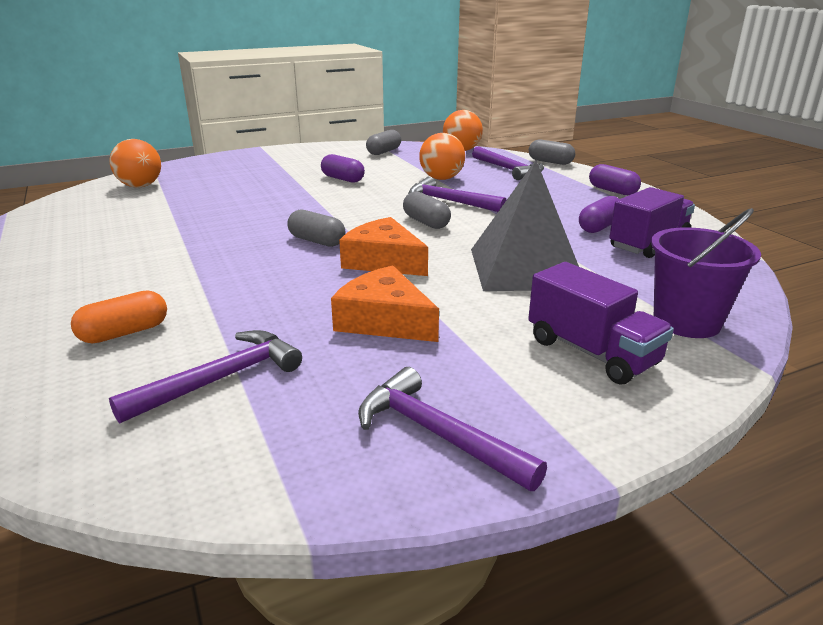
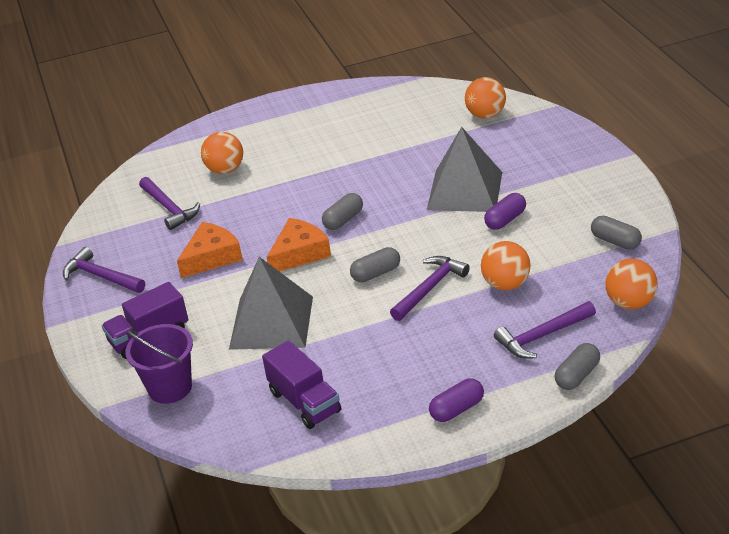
camera: 100 degrees right, 10 degrees up
(124, 333) = (225, 170): orange capsule -> orange ball
(284, 192) = (465, 190): none -> grey pyramid
(437, 434) = (101, 276): purple hammer -> purple hammer turned 105 degrees counterclockwise
(599, 227) = (349, 378): purple capsule -> none

